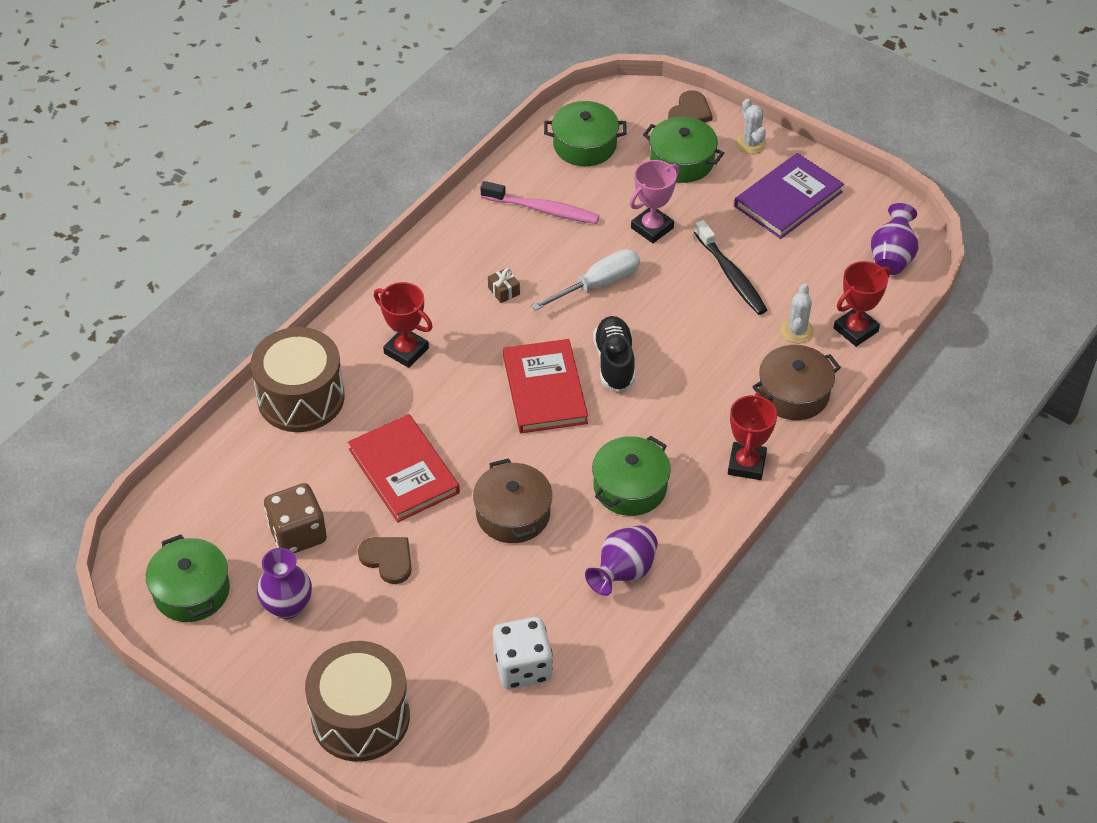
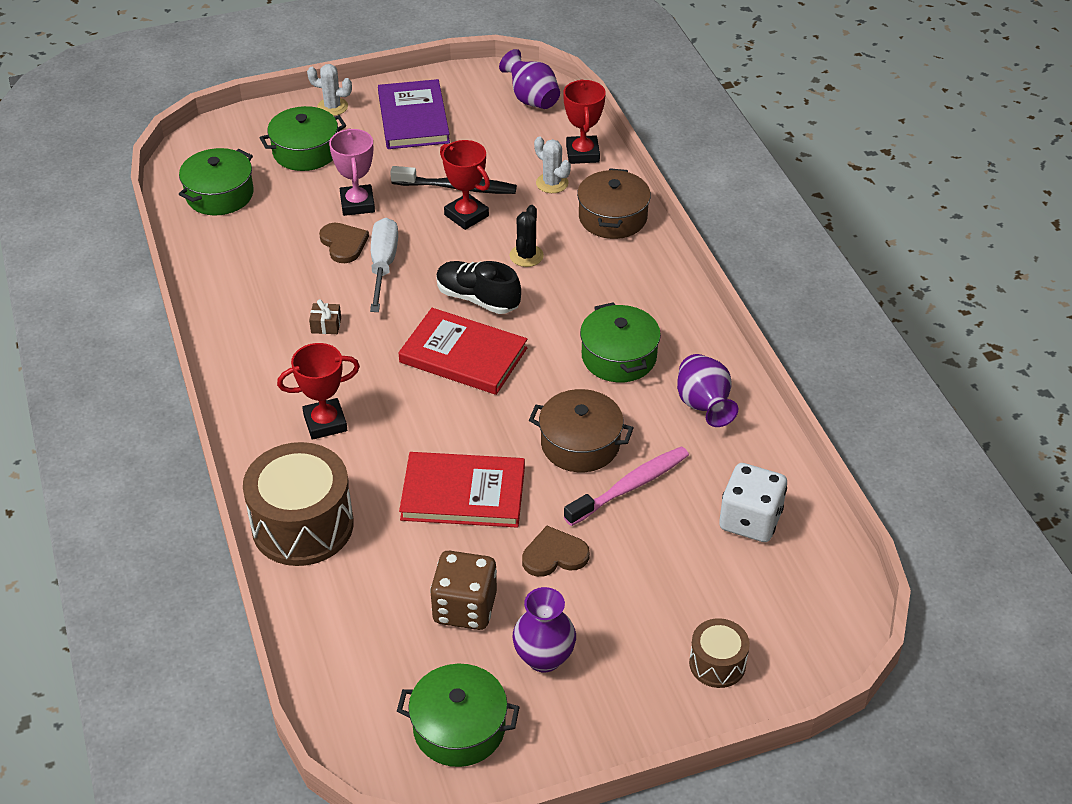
camera: 55 degrees left, 5 degrees down
(360, 717) = (717, 663): brown drum -> brown drum, size x0.52
(543, 209) = (262, 255): pink toothbrush -> pink toothbrush (630, 486)
(690, 112) = (258, 120): brown heart -> brown heart (343, 244)
(692, 364) = (526, 256): none -> black cactus
(746, 464) = (658, 279): red trophy -> red trophy (466, 215)

